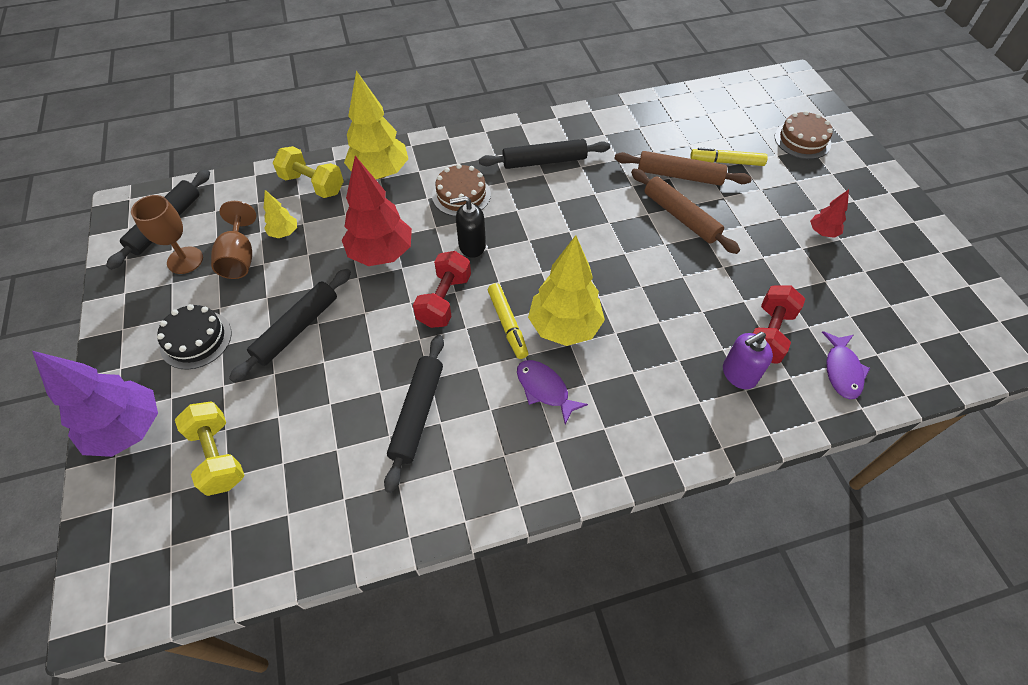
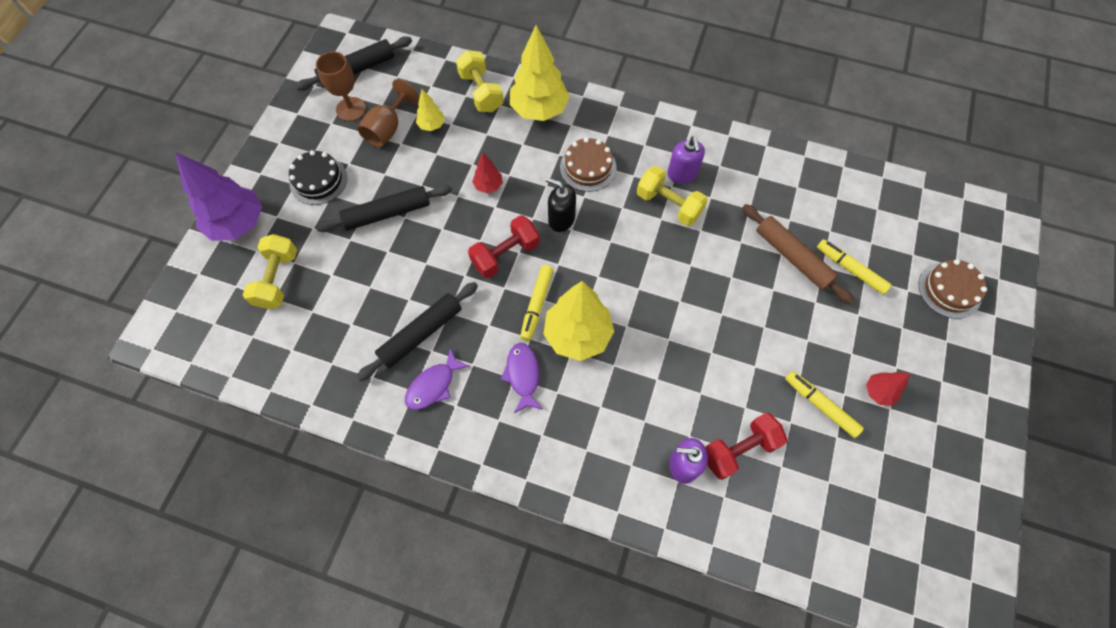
camera: 35 degrees right, 10 degrees up
(381, 254) = (488, 186): red tree -> red tree, size x0.48
(544, 161) = (682, 174): black rolling pin -> purple soap dispenser
(553, 188) = (668, 205): none -> yellow dumbbell
(680, 216) = (758, 297): brown rolling pin -> none
(794, 265) = (820, 405): none -> yellow marker
(842, 370) = (774, 521): purple fish -> purple fish (433, 385)

